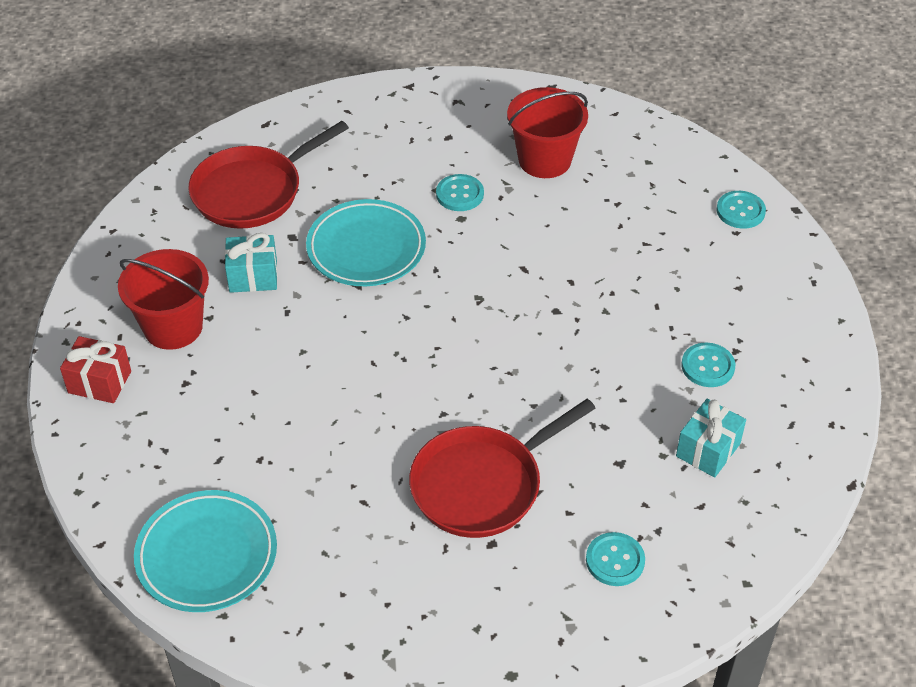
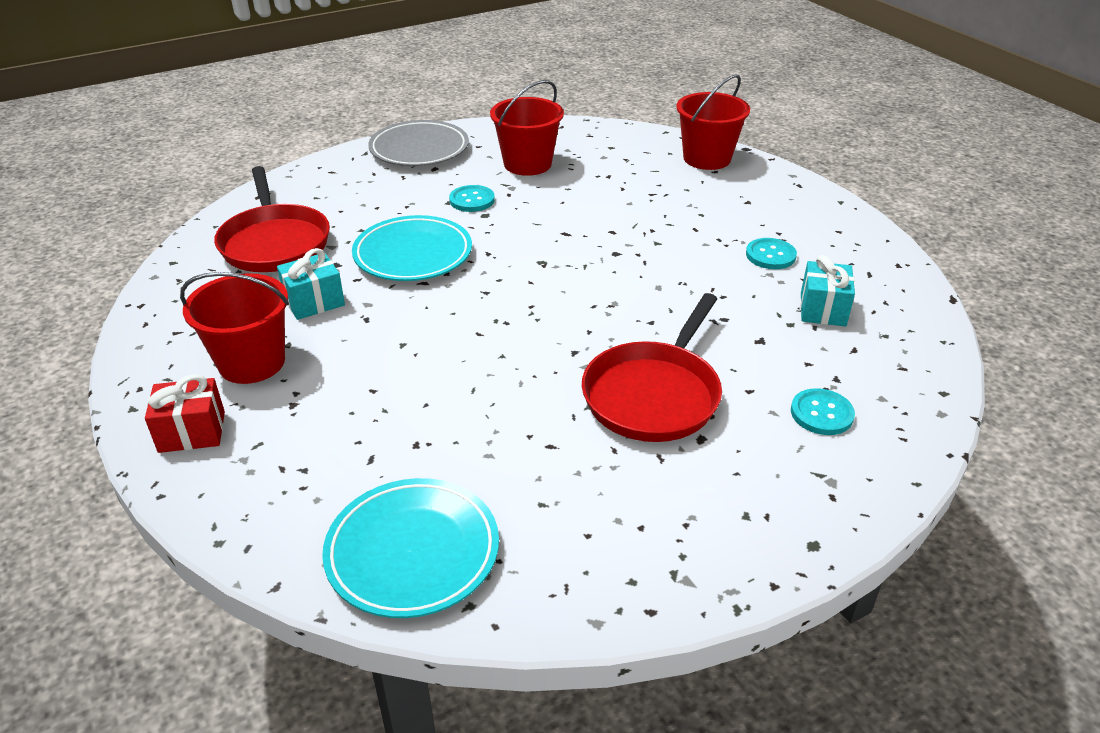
camera: 25 degrees left, 10 degrees down
(252, 191) = (274, 242): red pan -> red pan turned 45 degrees counterclockwise
(448, 105) = (419, 149): none -> grey plate
(740, 211) = (707, 158): turquoise button -> red bucket

